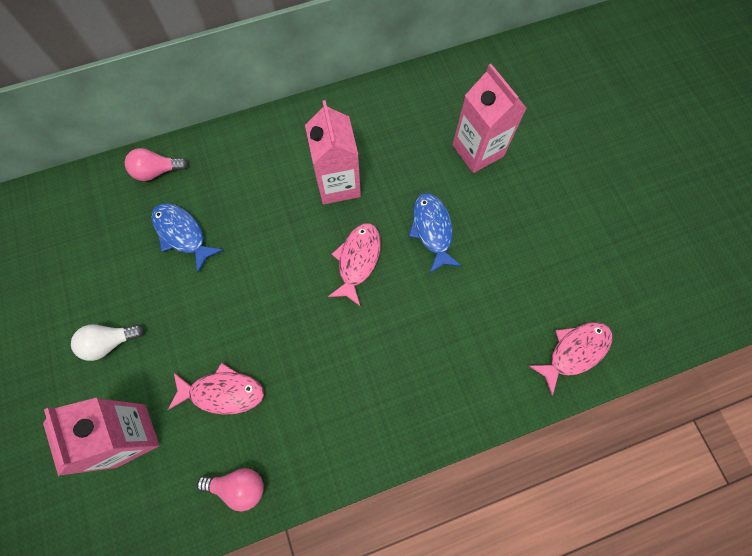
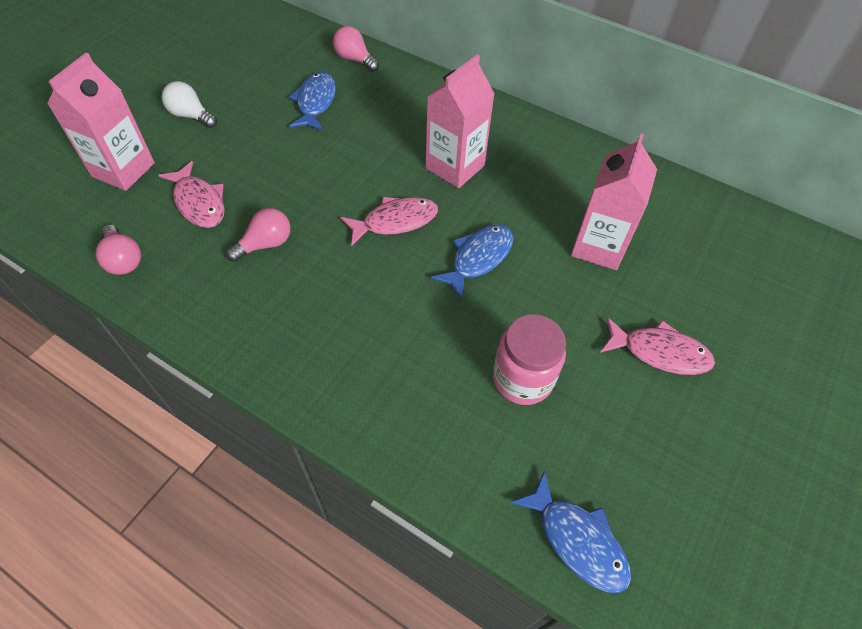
camera: 50 degrees right, 15 degrees down
(308, 366) = (265, 244): none -> pink light bulb
(543, 274) = (522, 379): none -> pink jar
(574, 352) = (461, 460): pink fish -> pink fish (659, 352)
(662, 324) = (577, 540): none -> blue fish

